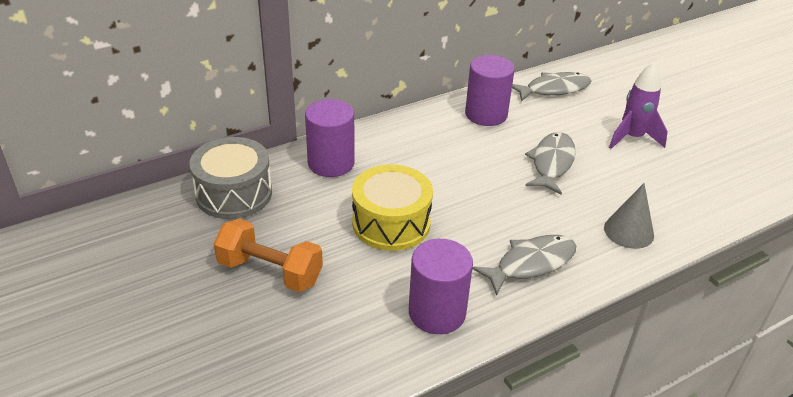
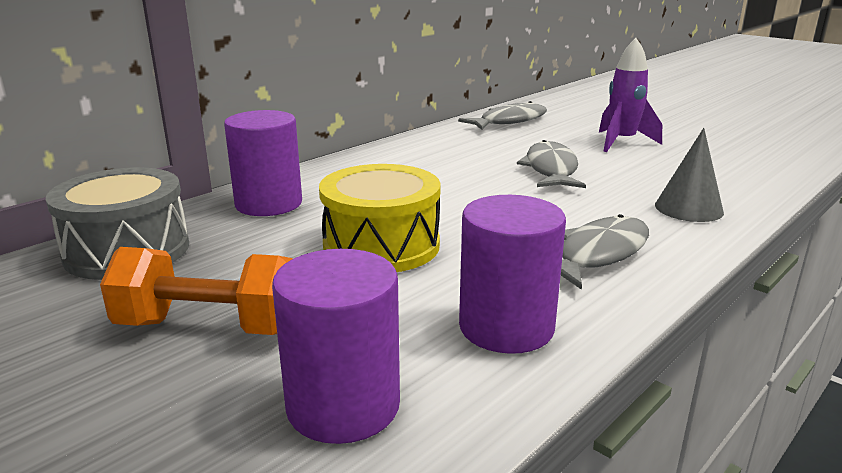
camera: 15 degrees left, 15 degrees down
(486, 114) = (447, 145): purple cylinder -> purple cylinder (343, 405)

